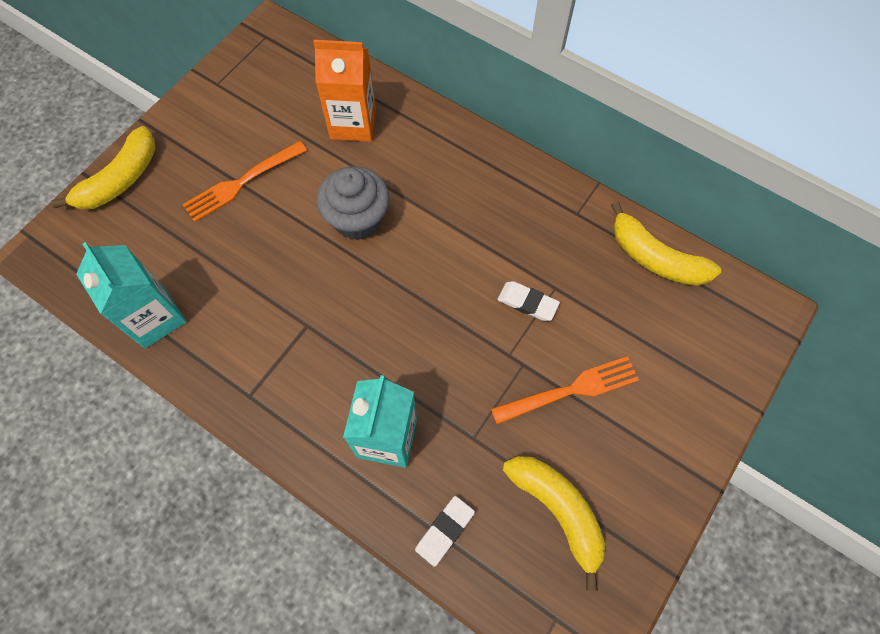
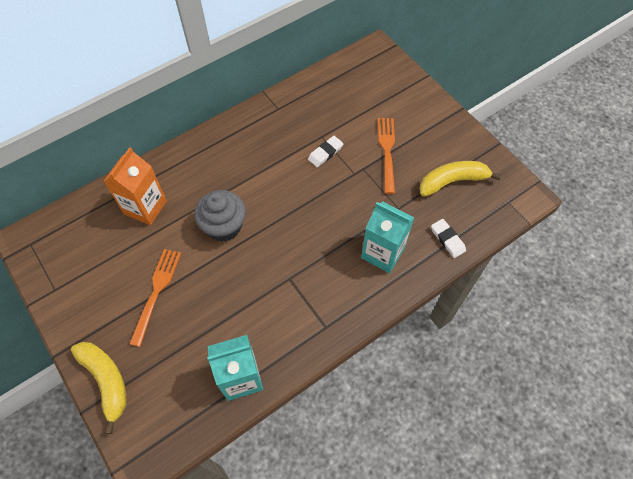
camera: 70 degrees left, 5 degrees down
(242, 182) = (156, 292): orange fork -> orange fork turned 150 degrees counterclockwise
(655, 258) = (324, 83): yellow banana -> none

